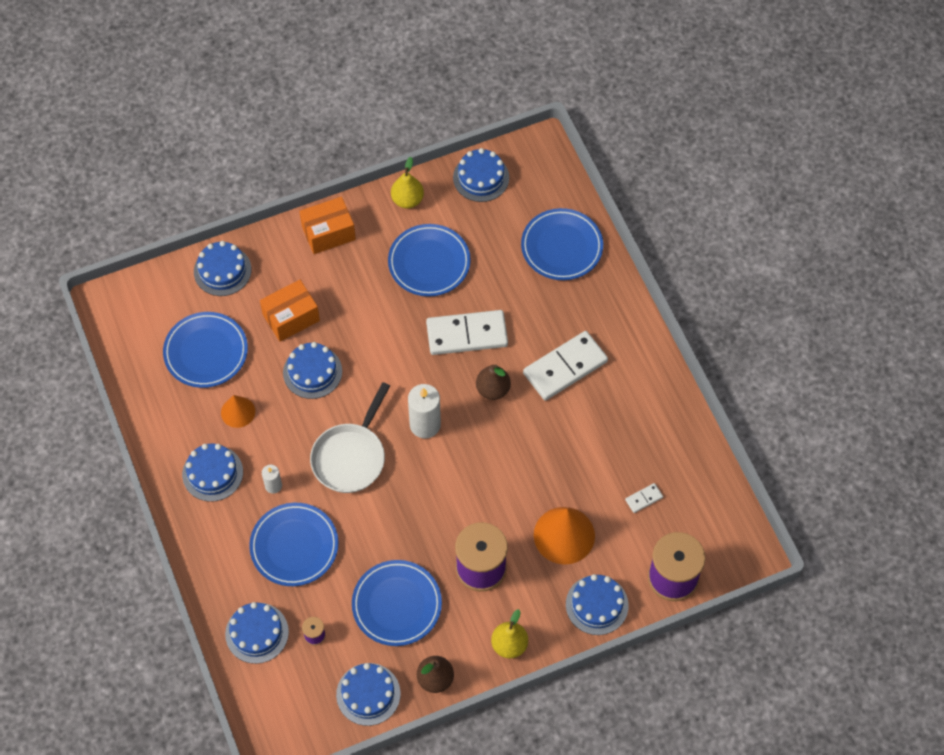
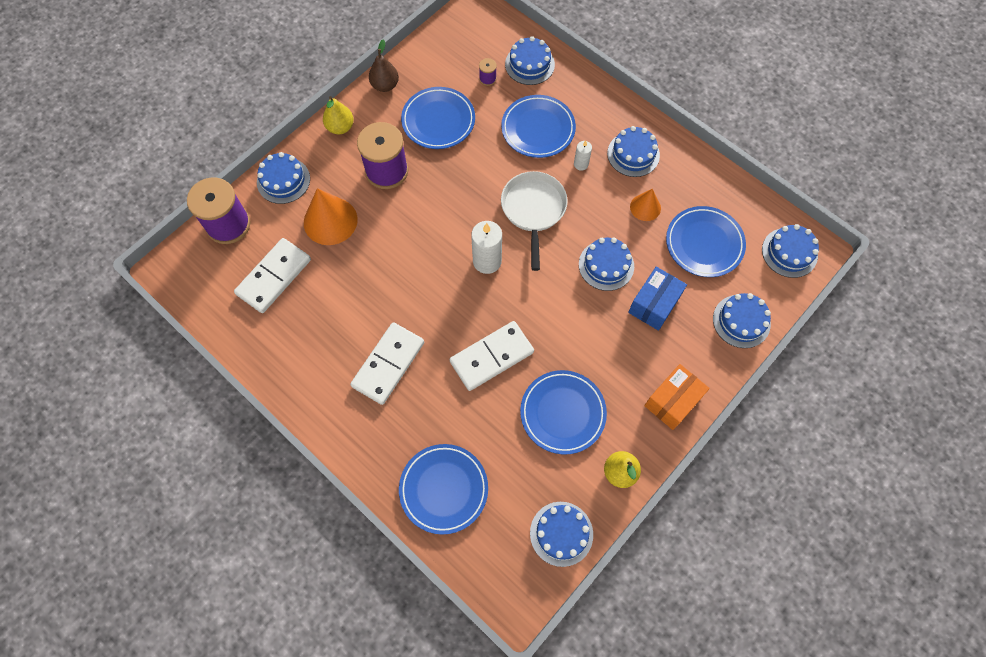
camera: 155 degrees right, 5 degrees up
(291, 317) = (654, 304): orange box -> blue box
(368, 694) = (428, 58): blue cake -> blue cake (789, 252)
(493, 389) = (444, 316): brown pear -> none
(644, 499) = (274, 277): white domino -> white domino, size x2.33

